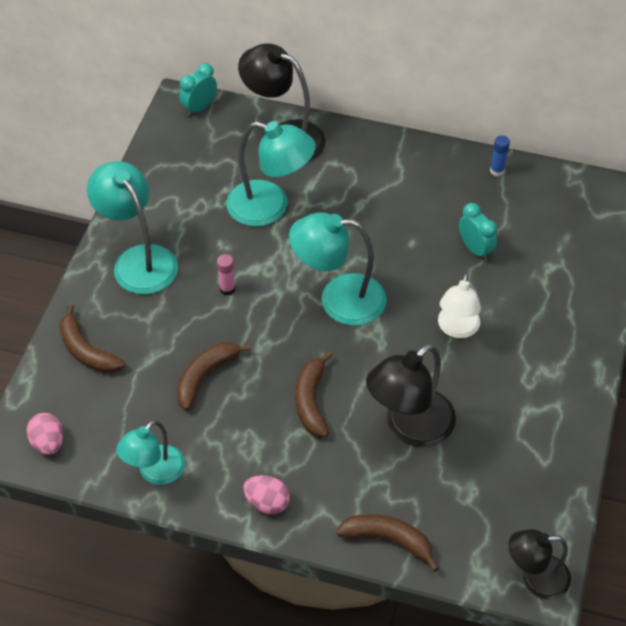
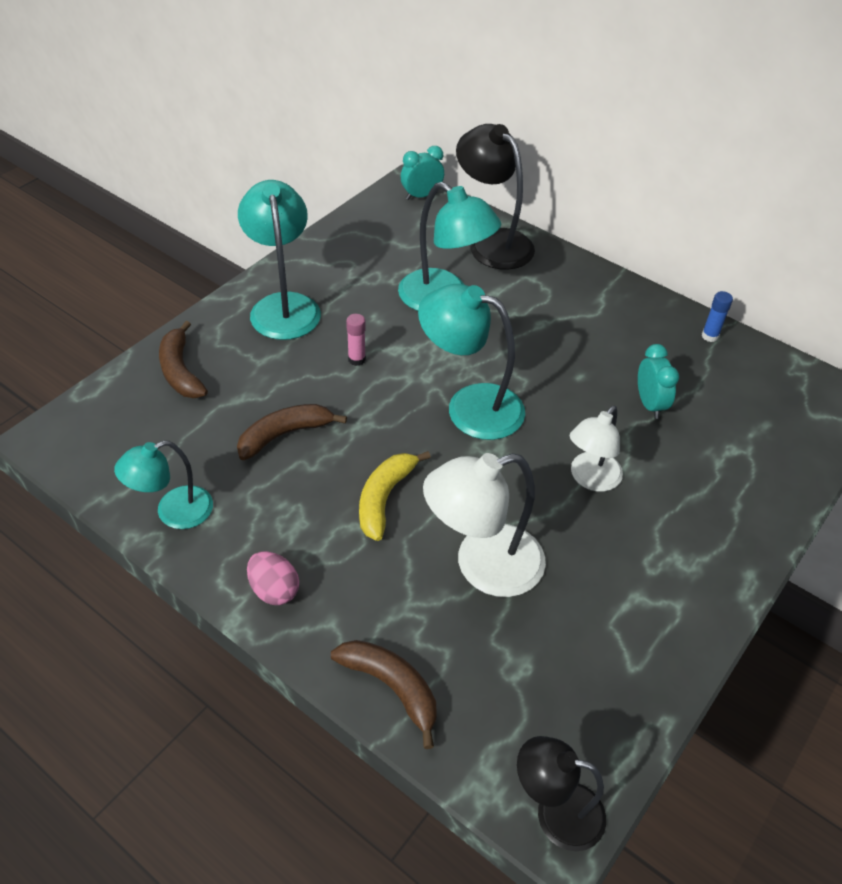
camera: 20 degrees right, 5 degrees down
(48, 443) = (85, 444): pink egg -> none
(311, 401) = (384, 498): brown banana -> yellow banana
(409, 427) = (482, 566): black lamp -> white lamp

